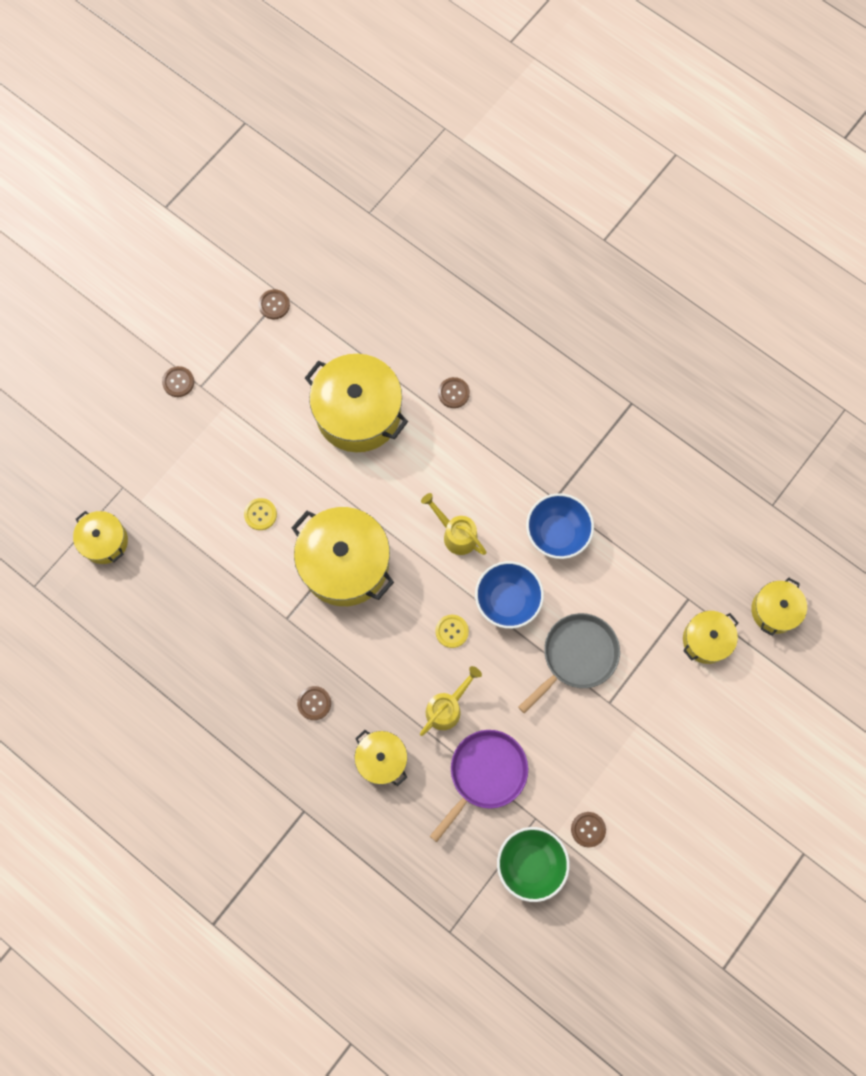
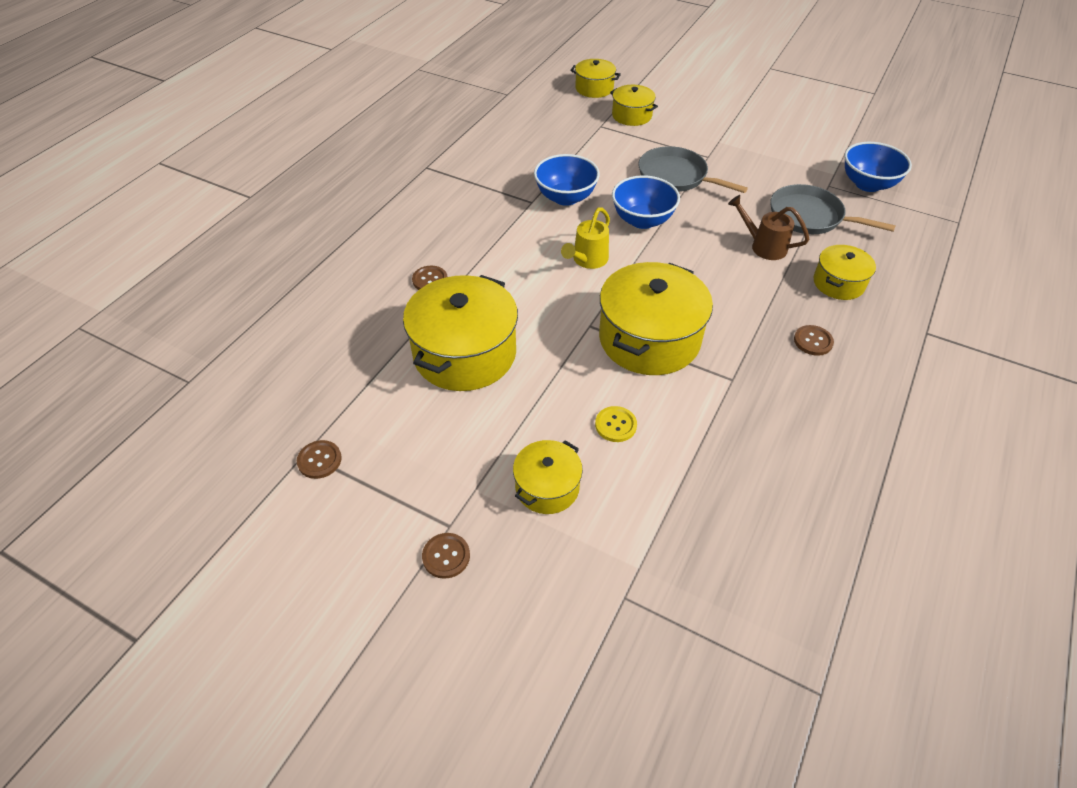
camera: 100 degrees left, 25 degrees down
(104, 541) = (713, 604): yellow pot -> yellow pot (547, 487)
(447, 708) = (764, 246): yellow watering can -> brown watering can
(452, 631) = (688, 252): yellow button -> none
(485, 773) = (809, 216): purple pan -> grey pan
(530, 864) = (867, 184): green bowl -> blue bowl
(588, 829) = (818, 158): brown button -> none

